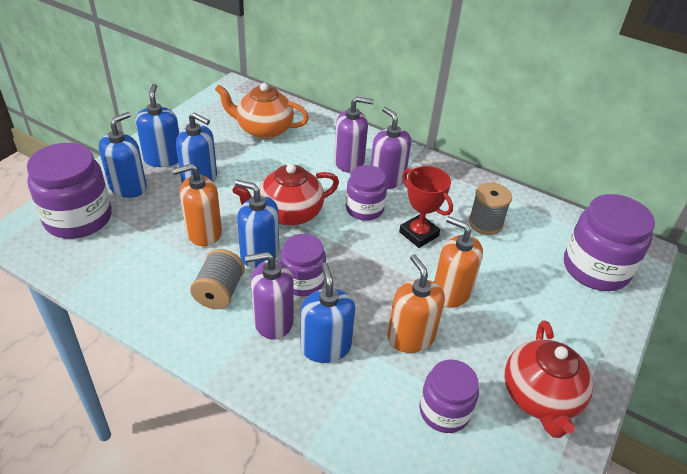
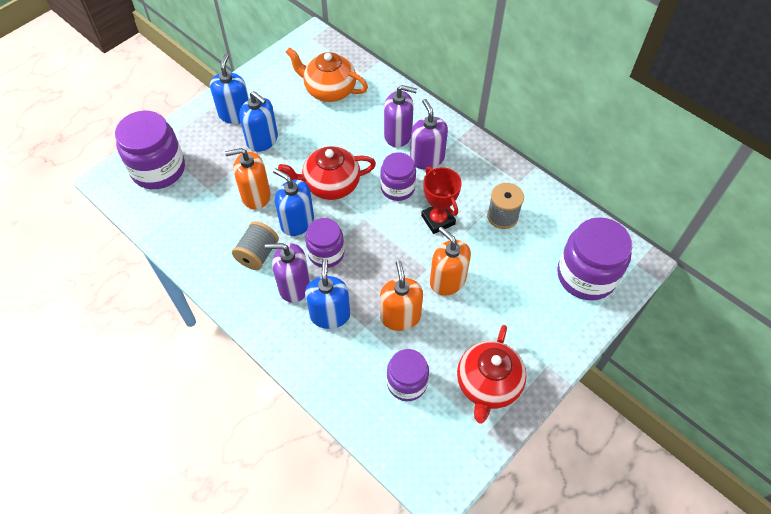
camera: 15 degrees right, 15 degrees up
(128, 187) = (202, 142): blue soap dispenser -> none

